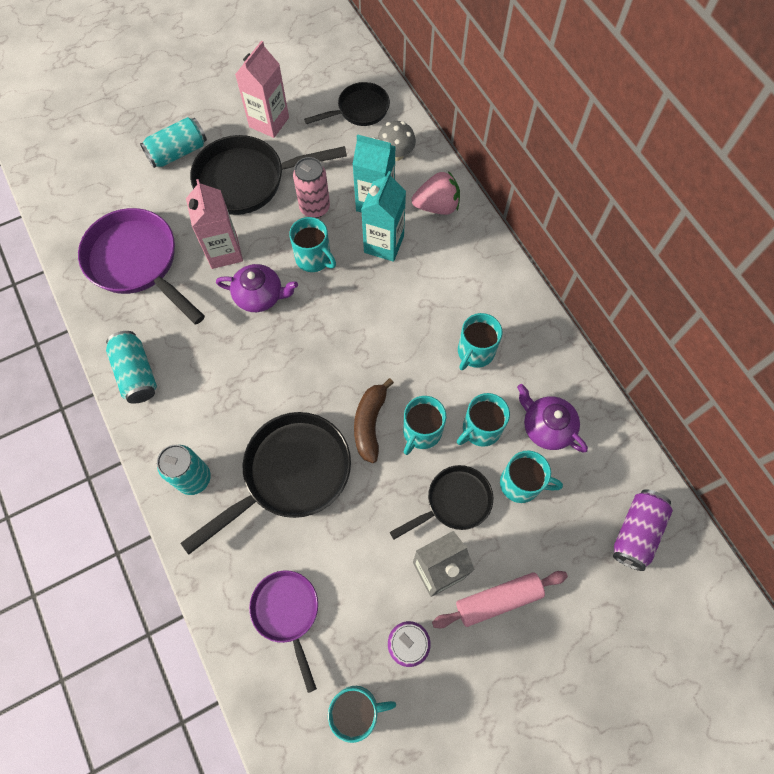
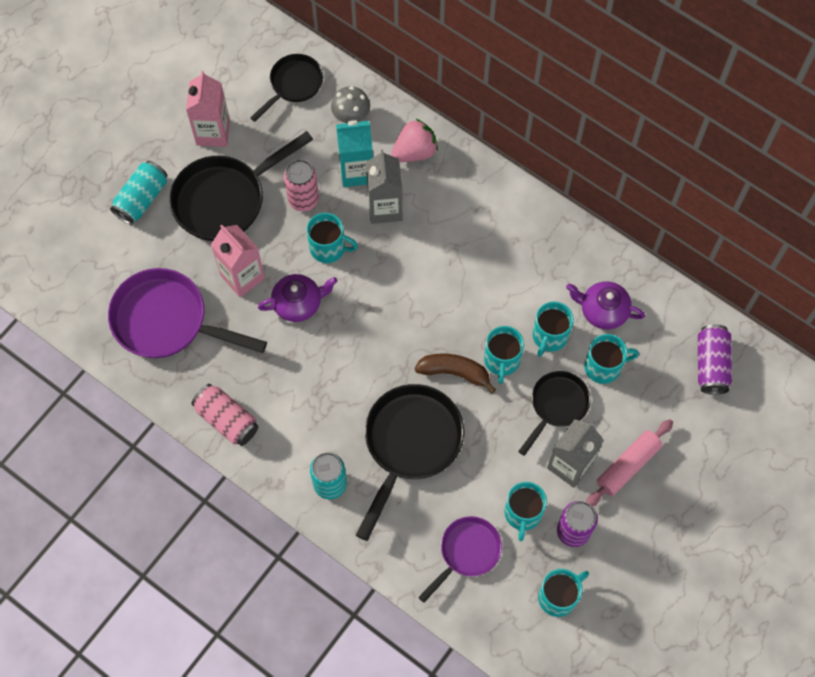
camera: 25 degrees left, 0 degrees up
(136, 373) = (227, 420): turquoise can -> pink can
(287, 613) = (466, 552): purple pan -> purple pan turned 90 degrees clockwise
(370, 423) = (455, 372): brown banana -> brown banana turned 120 degrees clockwise
(384, 244) = (385, 208): turquoise carton -> grey carton
(475, 352) = (513, 272): turquoise mug -> turquoise mug (523, 513)

